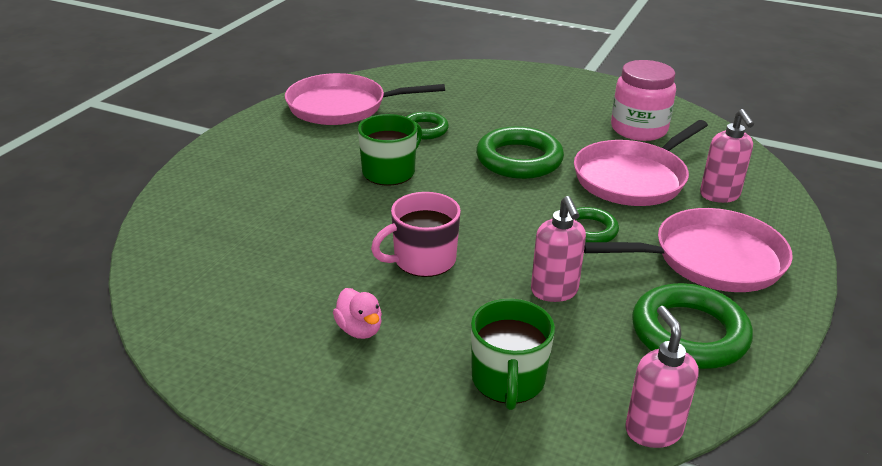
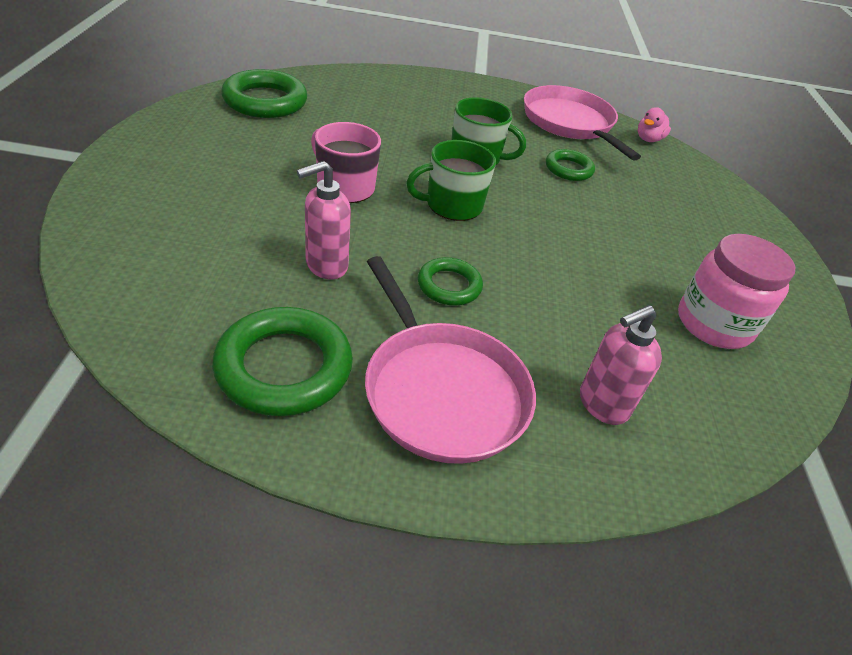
camera: 65 degrees right, 10 degrees up
(359, 329) = (237, 166): pink duck -> pink duck (648, 139)
(508, 381) = (184, 244): green mug -> green mug (452, 205)
(519, 159) = (559, 231): green ring -> green ring (265, 101)
(633, 178) = (585, 319): pink pan -> none
(653, 430) = (122, 337): pink soap dispenser -> none

